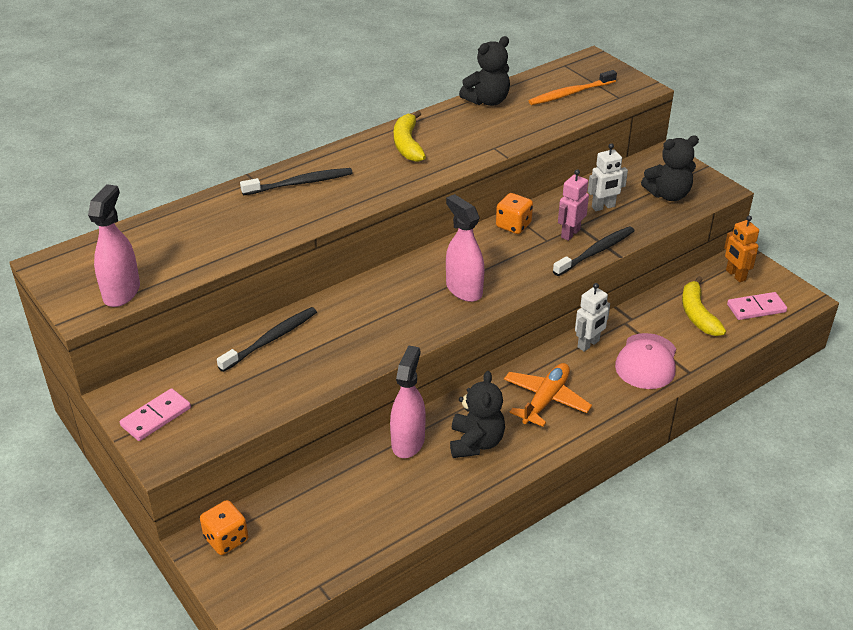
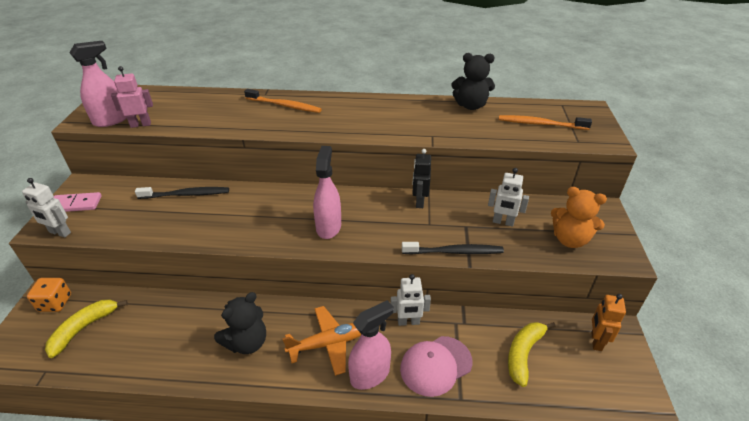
camera: 40 degrees right, 0 degrees up
(192, 448) = (60, 233): none -> white robot
(300, 183) = (284, 105): black toothbrush -> orange toothbrush
(408, 144) = (379, 110): yellow banana -> yellow banana (84, 328)
(408, 442) = (213, 312): pink spray bottle -> pink spray bottle (370, 375)
(513, 225) = (419, 202): orange dice -> black robot
(570, 233) = (452, 228): pink robot -> pink robot (140, 124)
(668, 195) = (570, 239): black teddy bear -> orange teddy bear
(756, 308) = (585, 382): pink domino -> none

